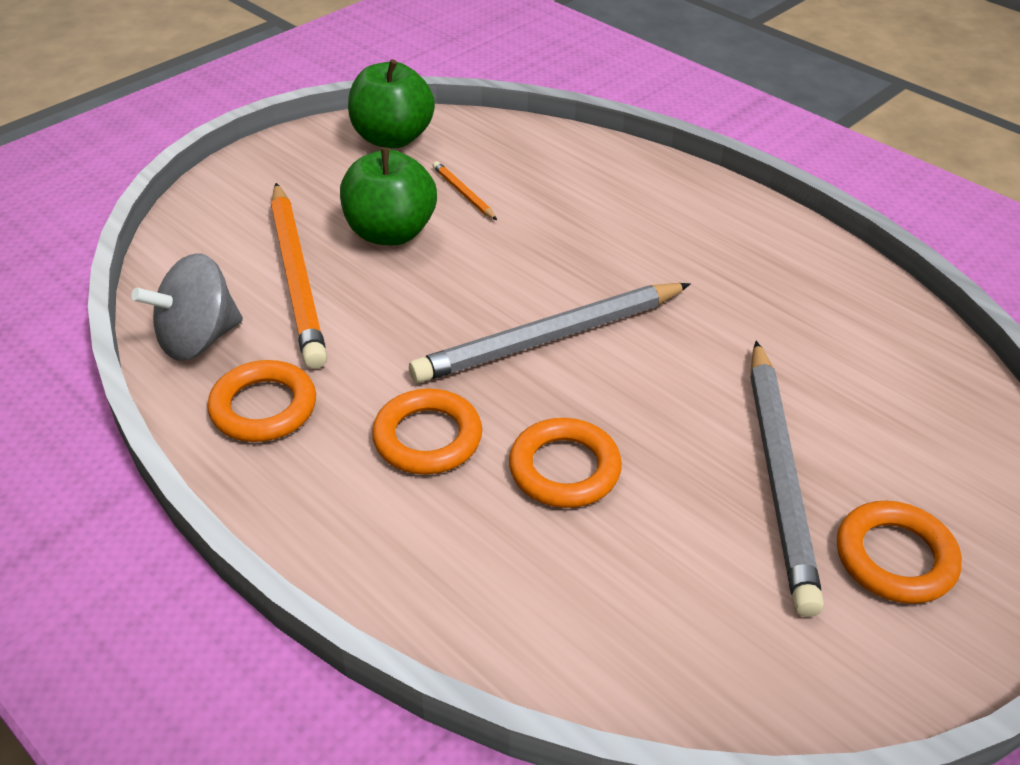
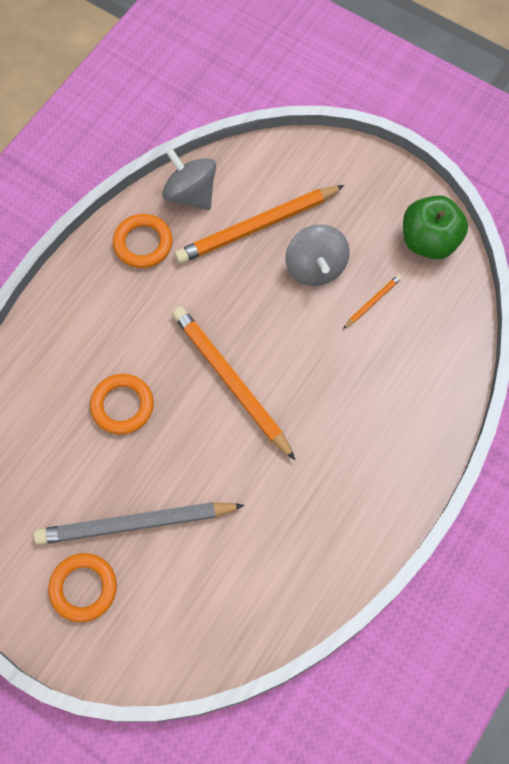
camera: 80 degrees right, 25 degrees up
(390, 233) = (315, 267): green apple -> grey spinning top
(427, 438) = (134, 331): orange ring -> none
(549, 338) = (231, 381): grey pencil -> orange pencil

